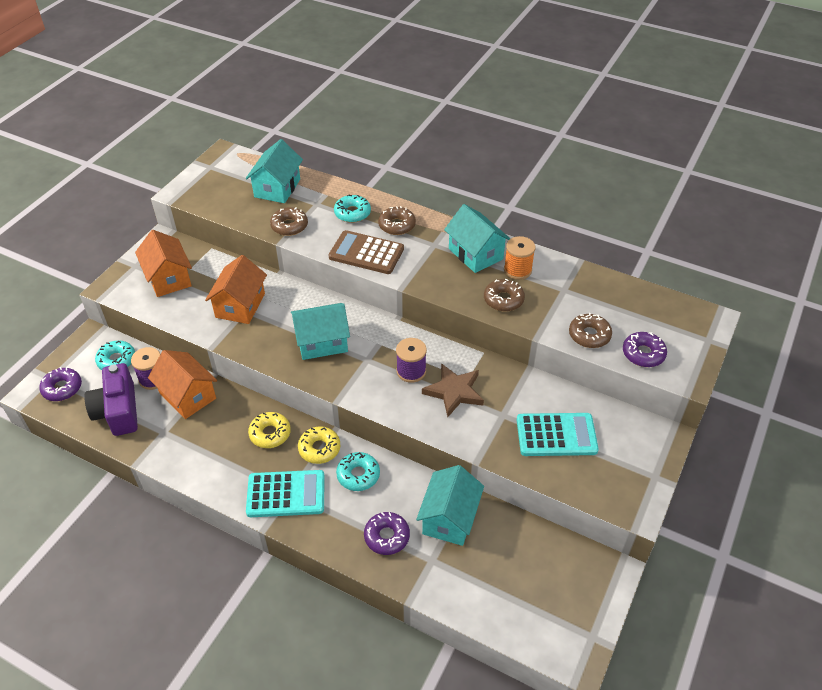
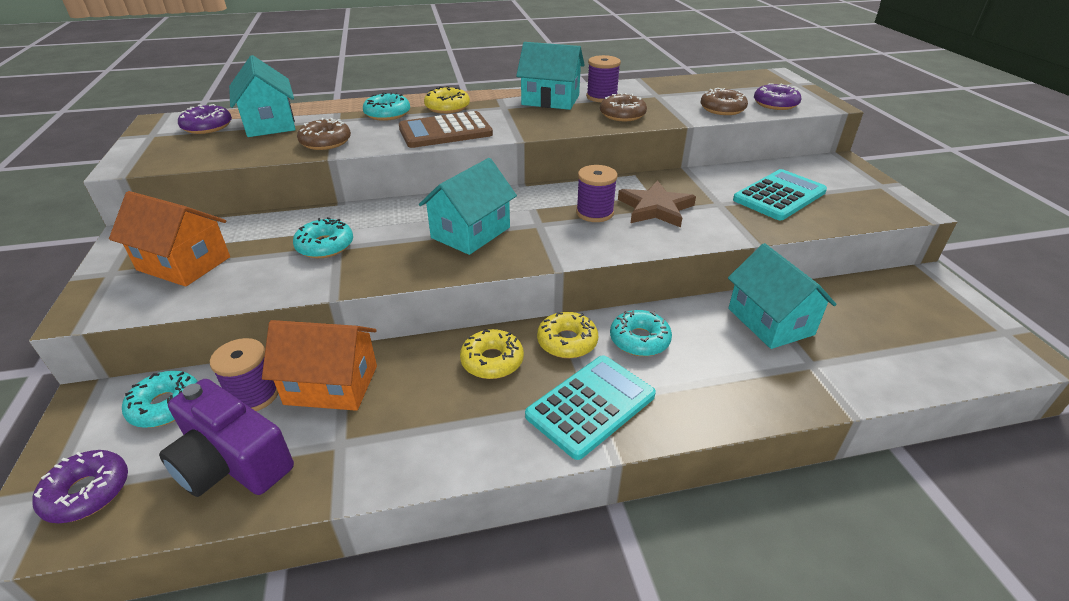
camera: 40 degrees left, 10 degrees down
(240, 305) = (325, 246): orange house -> turquoise donut
(387, 536) = (746, 373): purple donut -> purple donut (207, 127)
(397, 225) = (447, 107): brown donut -> yellow donut
(517, 270) = (601, 97): orange spool -> purple spool

